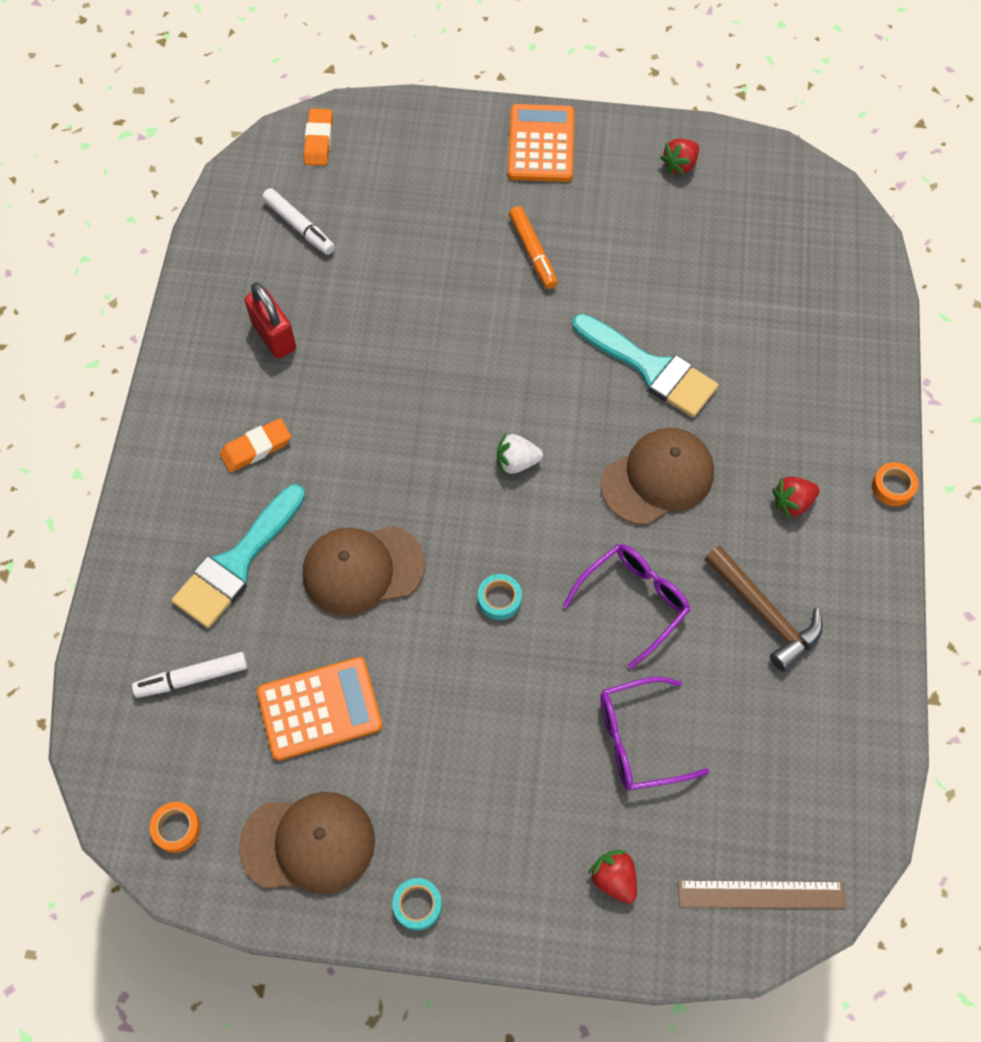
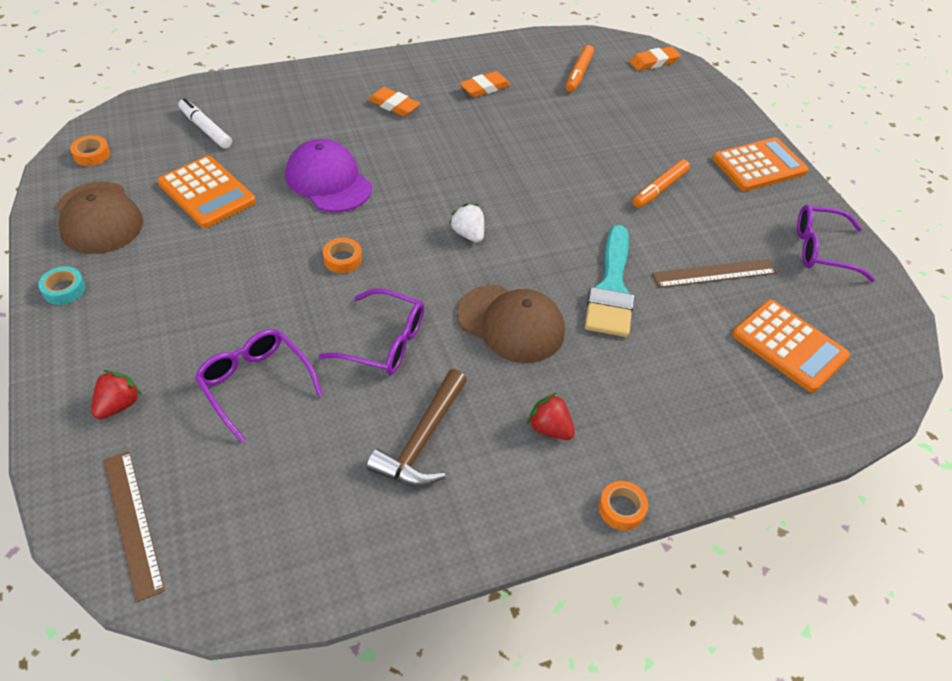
camera: 60 degrees right, 15 degrees down
(237, 563) = (301, 122): turquoise brush -> none
(274, 336) = (484, 88): red padlock -> orange eraser
(299, 226) = (578, 73): white marker -> orange marker
(363, 569) = (328, 181): brown cap -> purple cap
(499, 599) = (342, 259): turquoise tape -> orange tape
(669, 271) = (714, 273): none -> brown ruler
(680, 165) = (822, 250): red strawberry -> purple glasses
(779, 264) = (789, 346): none -> orange calculator

